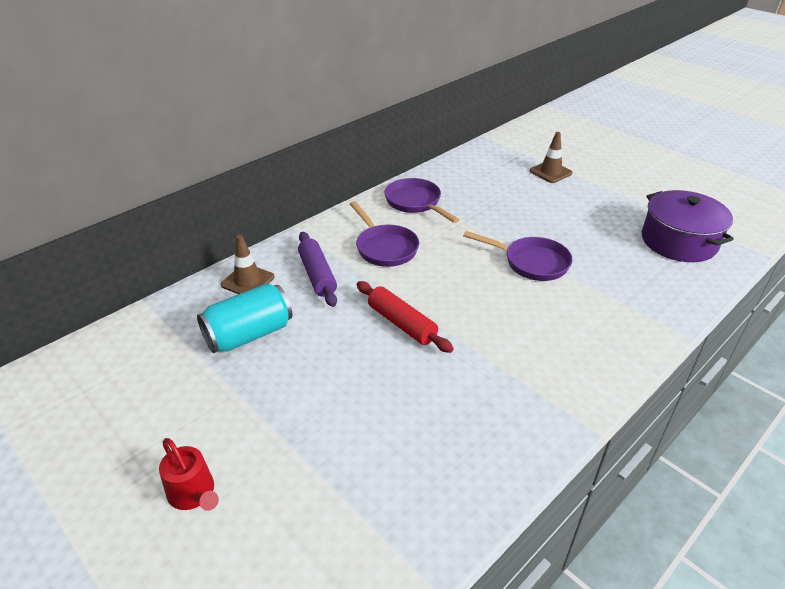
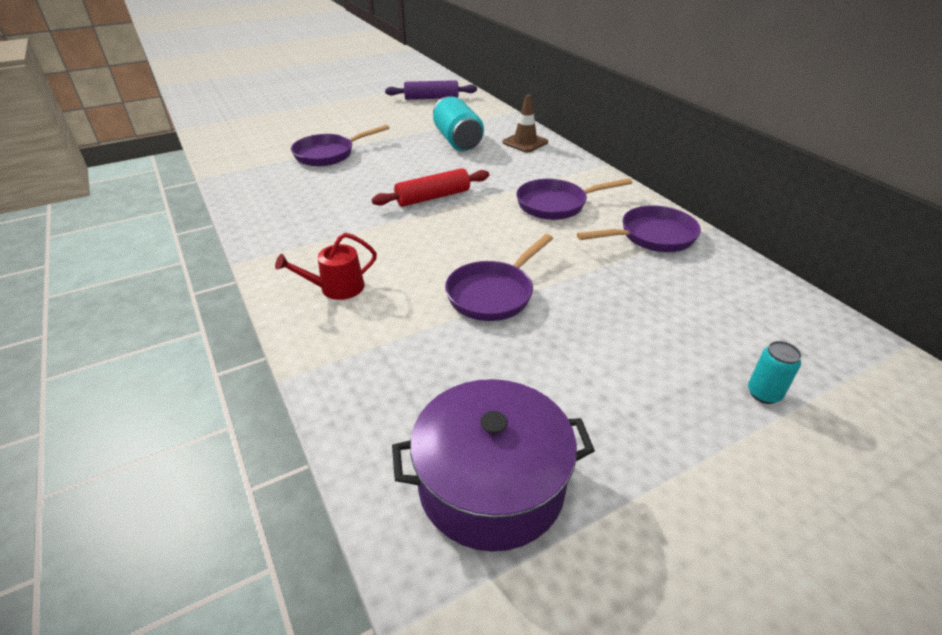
camera: 105 degrees right, 0 degrees up
(193, 493) = (334, 123): red watering can -> red watering can (336, 288)
(317, 275) = (521, 169): purple rolling pin -> purple rolling pin (431, 98)
(317, 454) = (329, 154): none -> purple pan
(550, 172) = (763, 393): brown traffic cone -> turquoise can

